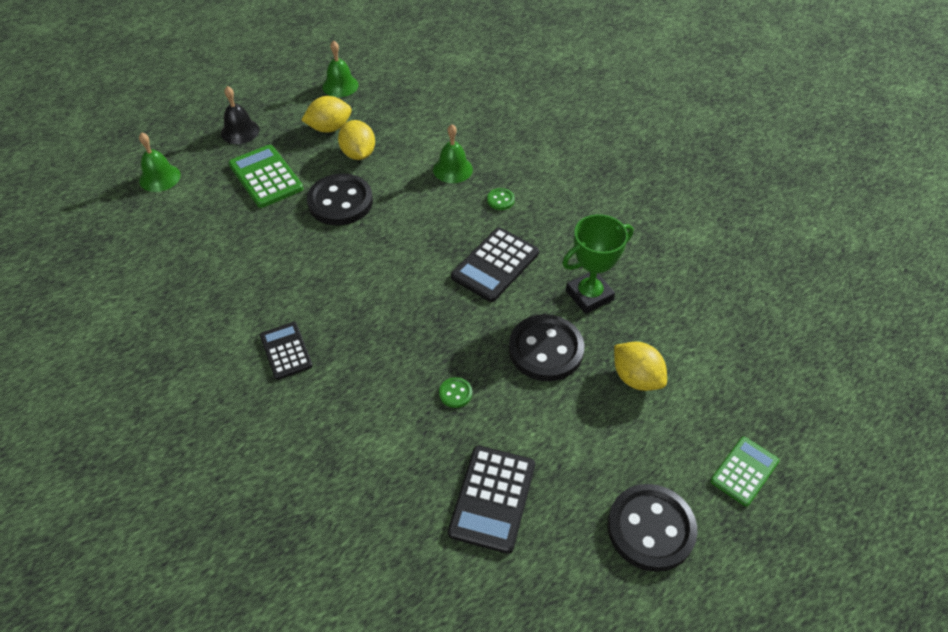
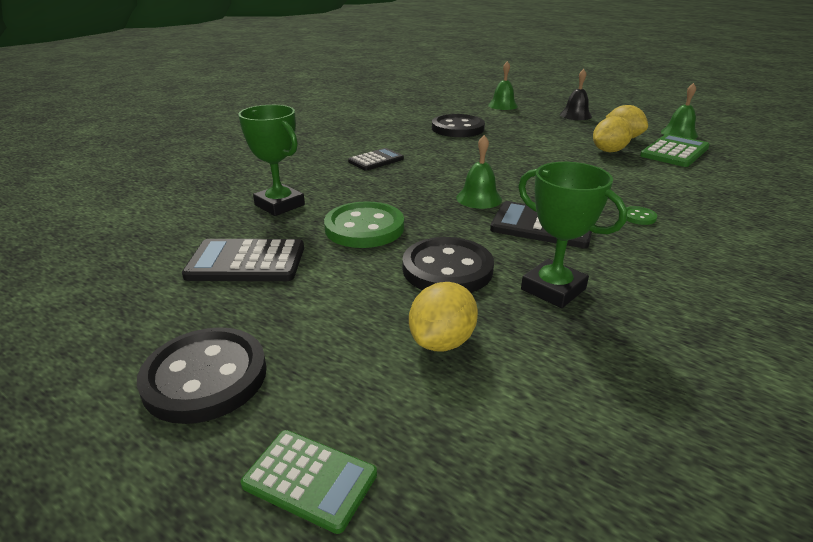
camera: 75 degrees right, 20 degrees down
(266, 177) = (540, 129): green calculator -> green calculator (674, 152)
(340, 202) = (545, 153): black button -> black button (457, 128)
(375, 462) = (279, 205): none -> green trophy
(452, 169) = (648, 189): green bell -> green bell (479, 198)
(455, 393) = (364, 228): green button -> green button, size x2.34

